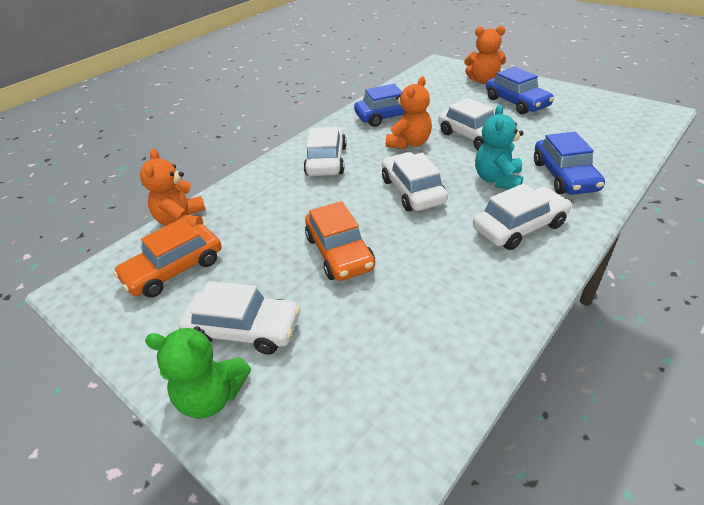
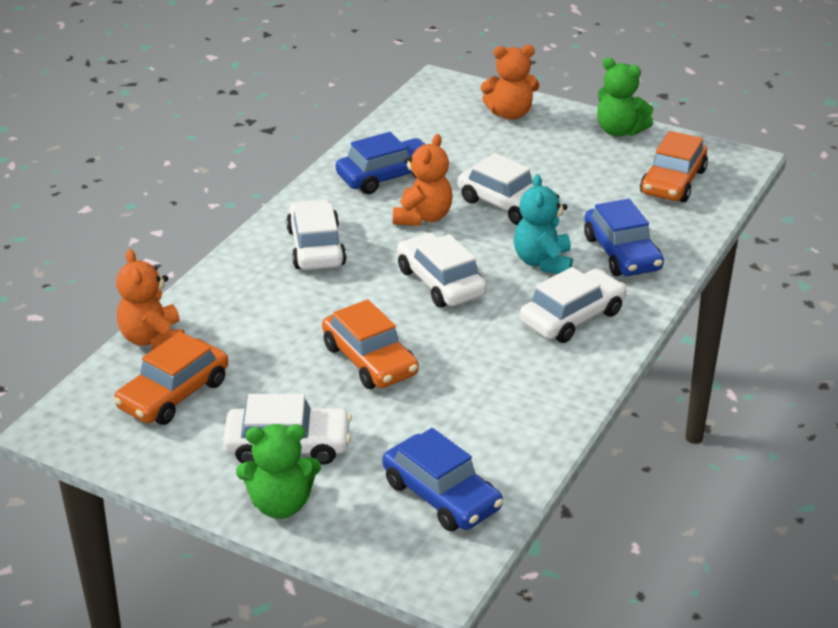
camera: 15 degrees left, 5 degrees down
(517, 102) = (559, 149): blue car -> blue car (441, 495)
(562, 92) = (619, 131): none -> green teddy bear
(605, 125) = (673, 182): none -> orange car

